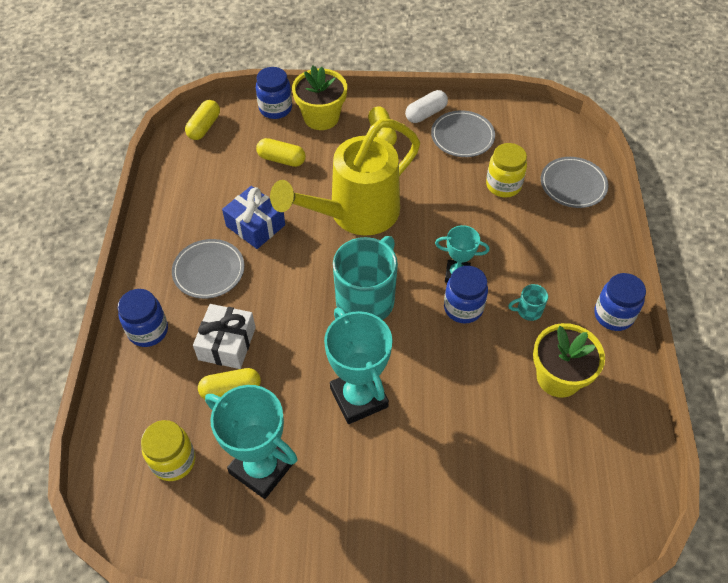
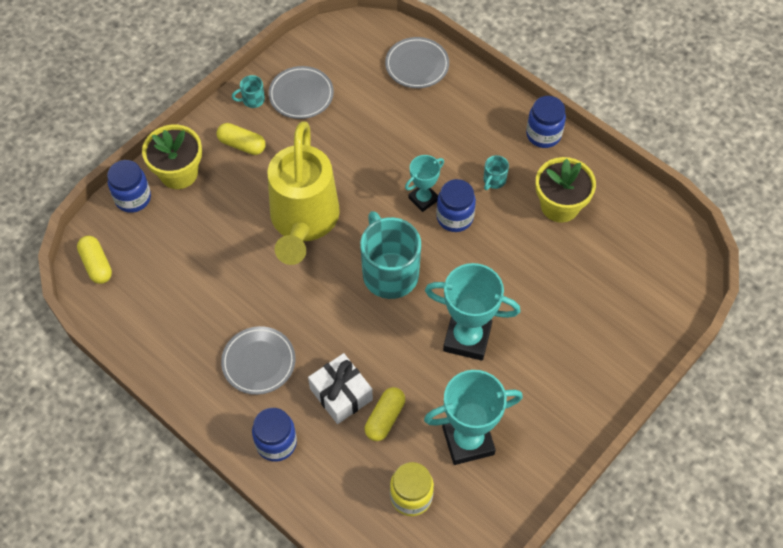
camera: 50 degrees left, 5 degrees up
(255, 225) = (245, 298): blue gift -> none
(281, 159) = (195, 233): yellow capsule -> none
(426, 113) = (252, 100): white capsule -> turquoise mug
(503, 185) = (374, 107): yellow jar -> none

